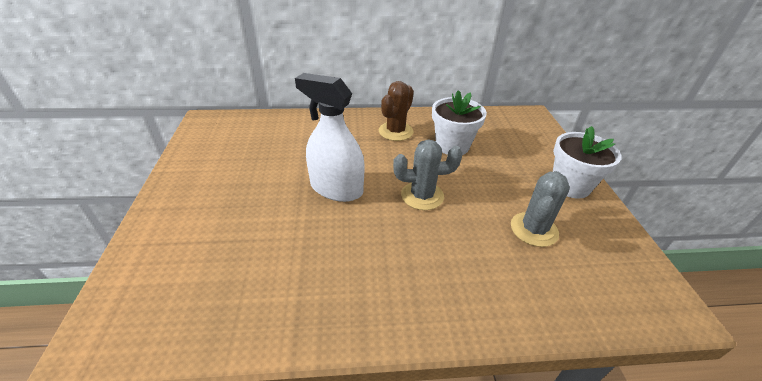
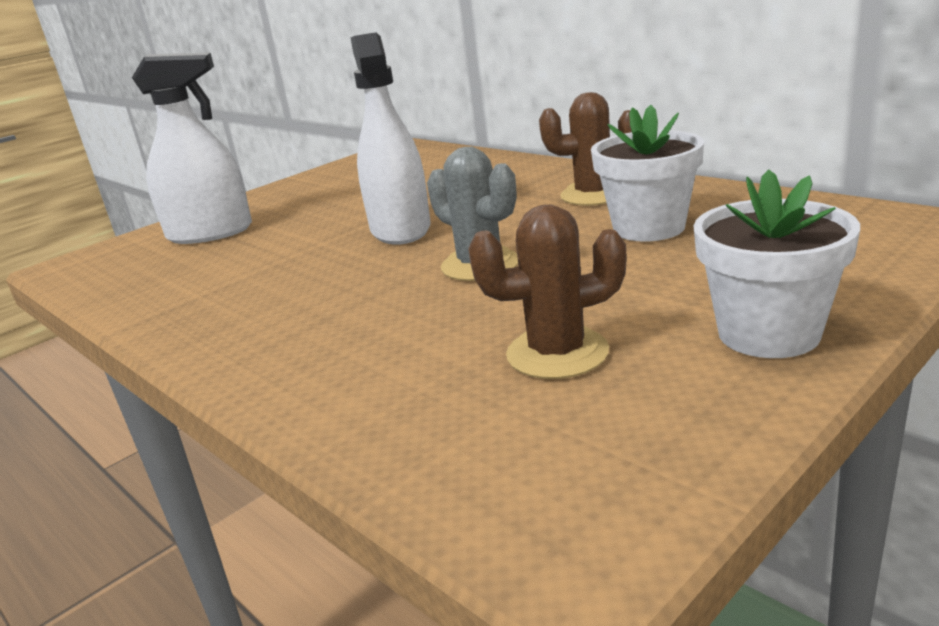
camera: 55 degrees right, 15 degrees down
(191, 245) = (210, 233): none -> white spray bottle
(534, 229) = (557, 353): grey cactus -> brown cactus

